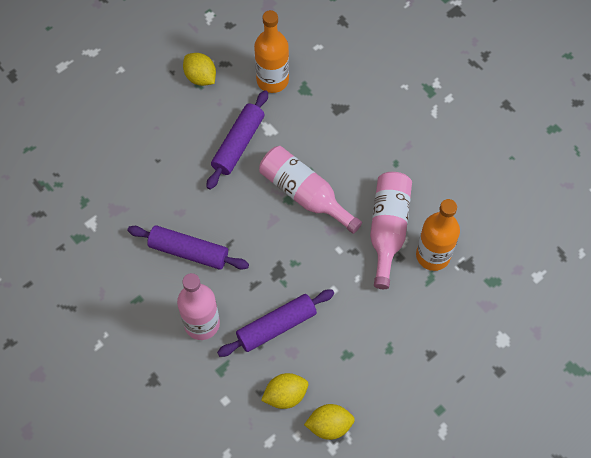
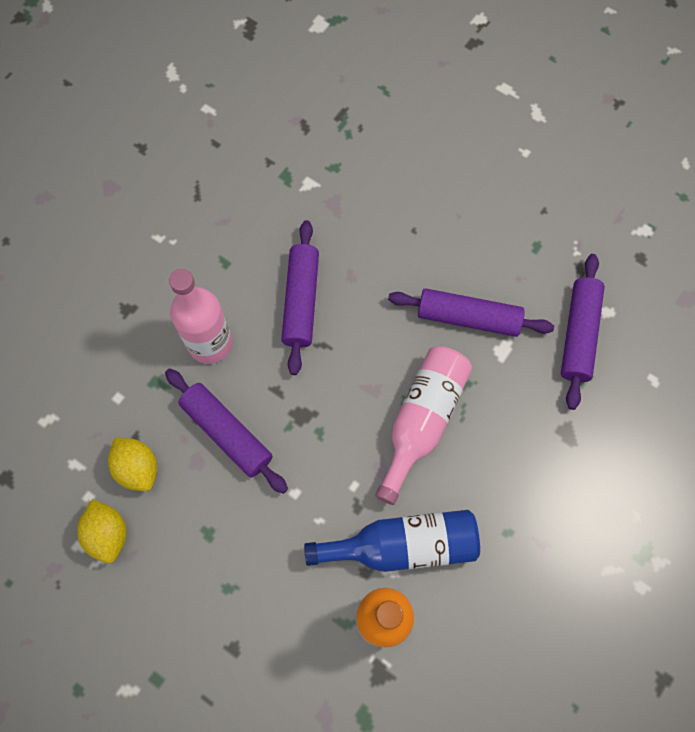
camera: 75 degrees right, 5 degrees up
(200, 77) = (549, 245): yellow lemon -> none
(272, 80) = (578, 334): orange bottle -> purple rolling pin
(387, 229) = (402, 545): pink bottle -> blue bottle

